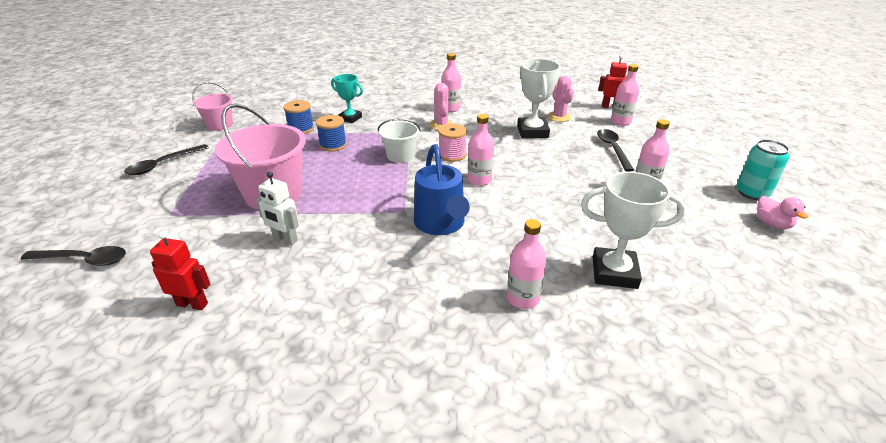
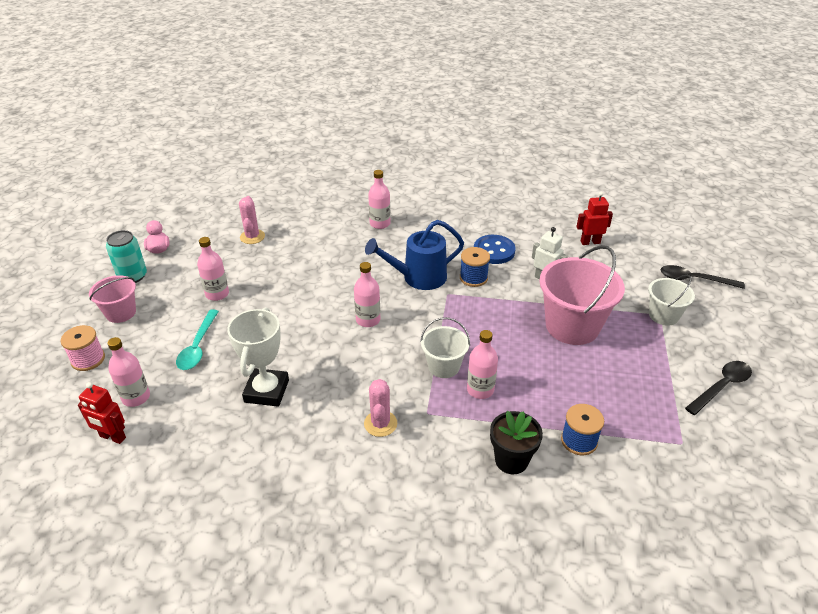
camera: 170 degrees left, 5 degrees up
(165, 214) = (663, 315): none -> white bucket
(192, 304) = (590, 242): red robot -> red robot turned 150 degrees clockwise
(220, 125) = (705, 469): pink bucket -> pink bucket (121, 313)
(333, 145) = (526, 397): blue spool -> blue spool (473, 278)
(345, 271) = (494, 251): none -> blue button
(350, 118) = (511, 460): turquoise trophy -> black flower pot
(441, 224) = (418, 277): blue watering can -> blue watering can turned 105 degrees counterclockwise
(450, 108) = (354, 467): pink bottle -> pink bottle (480, 390)
(452, 155) = (384, 360): pink spool -> pink spool (88, 359)
(559, 117) = (208, 420): pink cactus -> pink cactus (252, 237)
(612, 149) = (198, 346): black spoon -> turquoise spoon
(614, 272) = (311, 231): white trophy -> none

